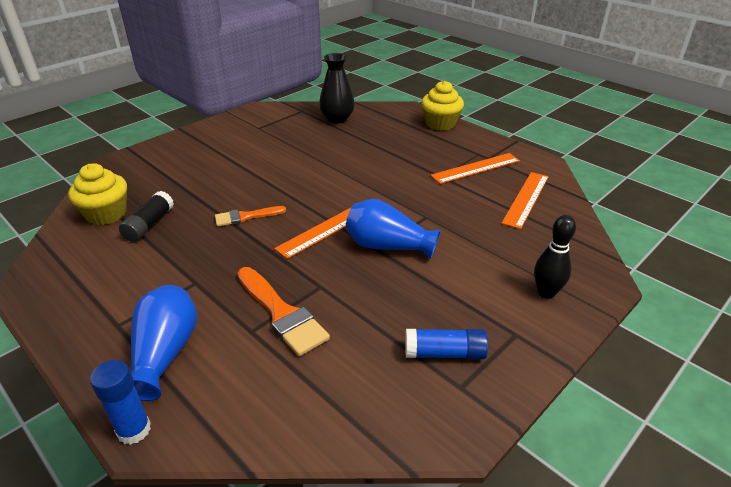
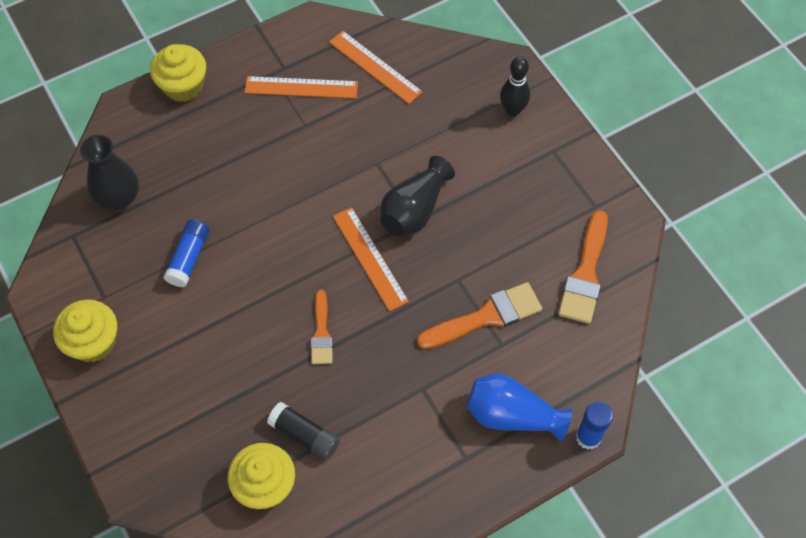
camera: 75 degrees left, 25 degrees up
(224, 130) = (93, 342): none -> yellow cupcake
(360, 391) = (585, 274): none -> orange brush
(387, 246) = (414, 210): blue vase -> black vase
(444, 353) = (561, 206): blue glue stick -> blue glue stick (189, 258)
(475, 168) = (301, 87): orange ruler -> orange ruler turned 75 degrees counterclockwise

